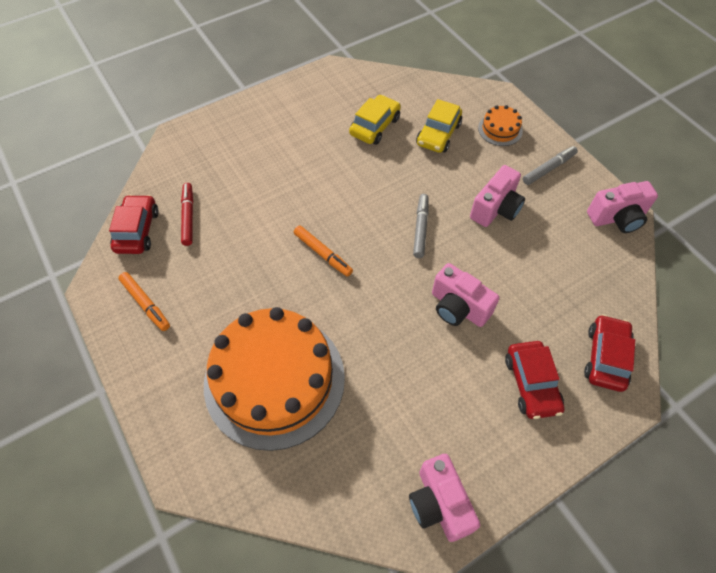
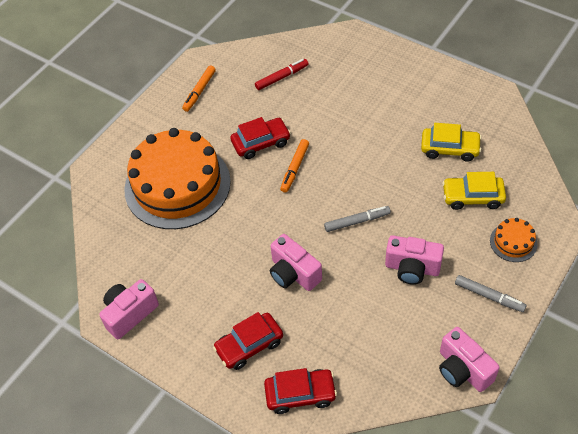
camera: 70 degrees right, 5 degrees down
(137, 230) = (254, 57): red car -> red car (261, 143)
(458, 307) = (293, 274): pink camera -> pink camera turned 60 degrees counterclockwise

